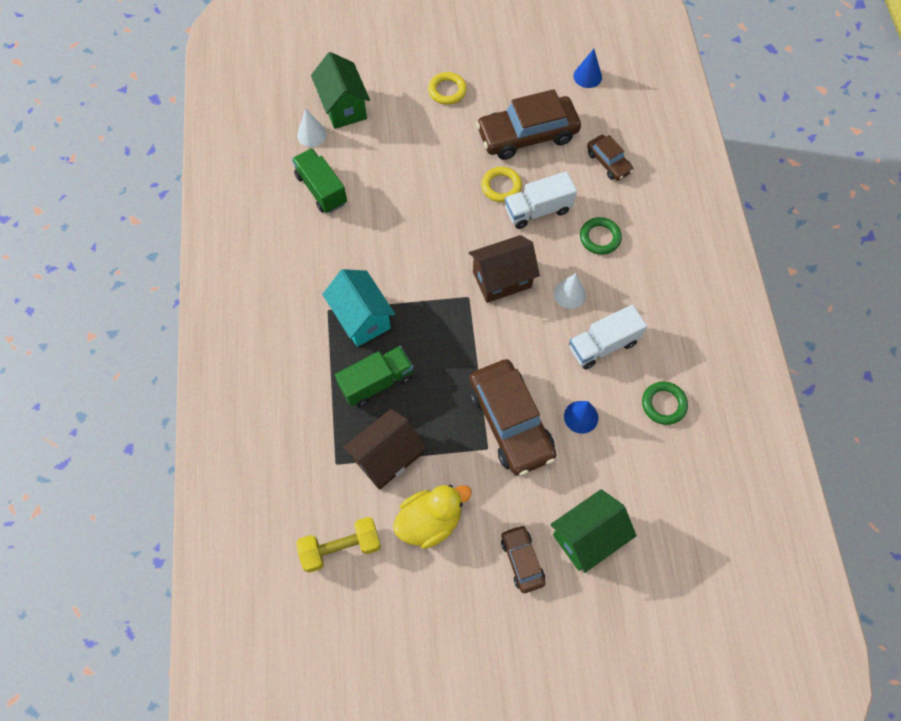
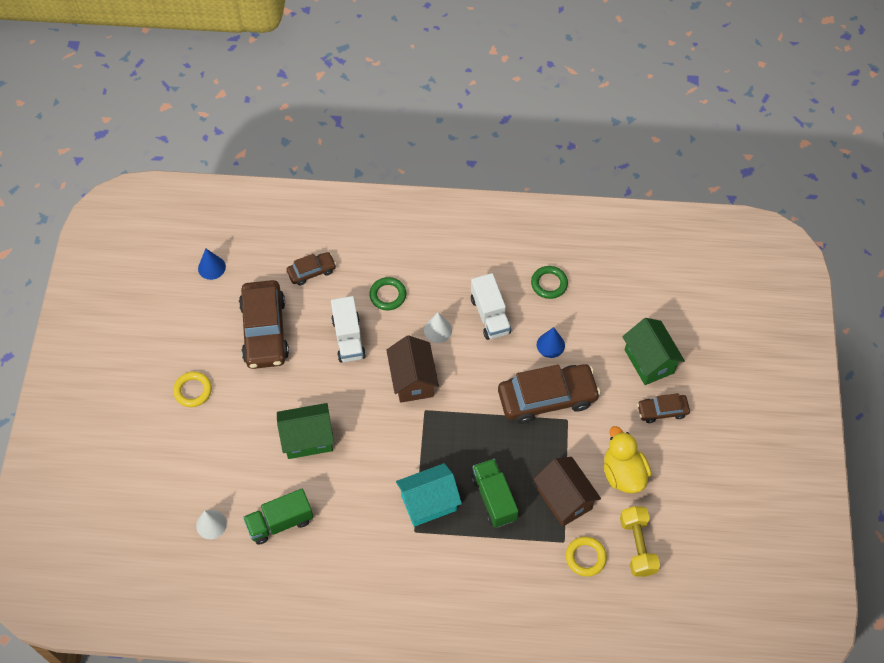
camera: 80 degrees left, 5 degrees down
(343, 107) = (185, 490): green house -> green house (308, 439)
(501, 186) = (316, 363): yellow ring -> yellow ring (585, 557)

